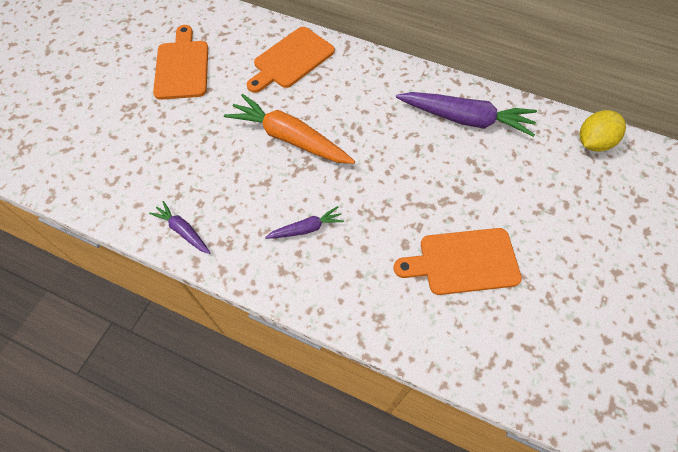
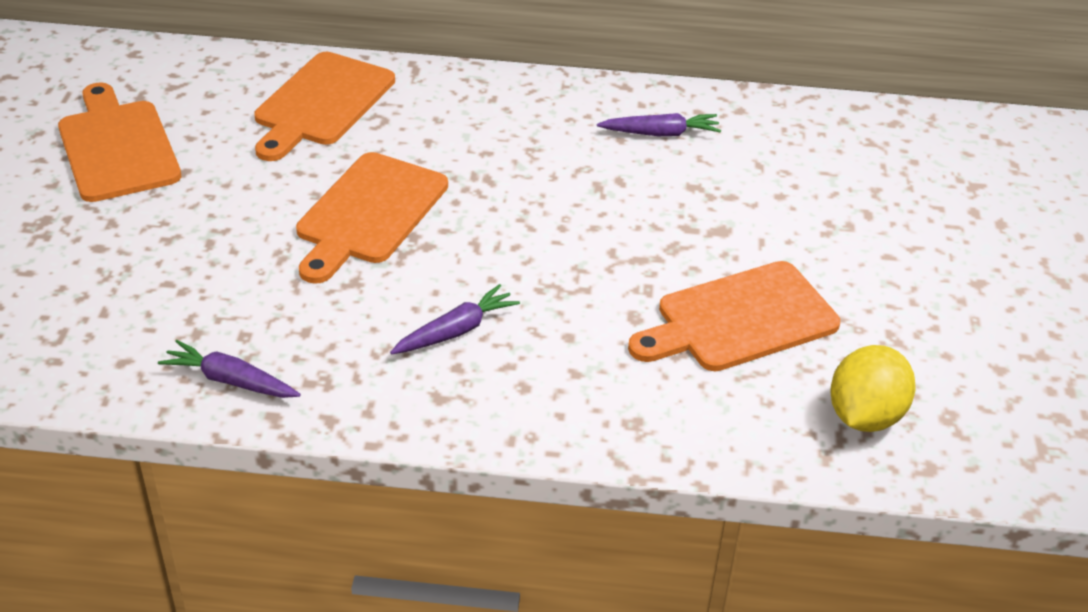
camera: 20 degrees left, 20 degrees down
(290, 138) = (369, 213): orange carrot -> orange cutting board
(465, 119) = (660, 133): purple carrot -> purple carrot, size x0.51
(593, 143) = (874, 128): yellow lemon -> yellow lemon (865, 416)

